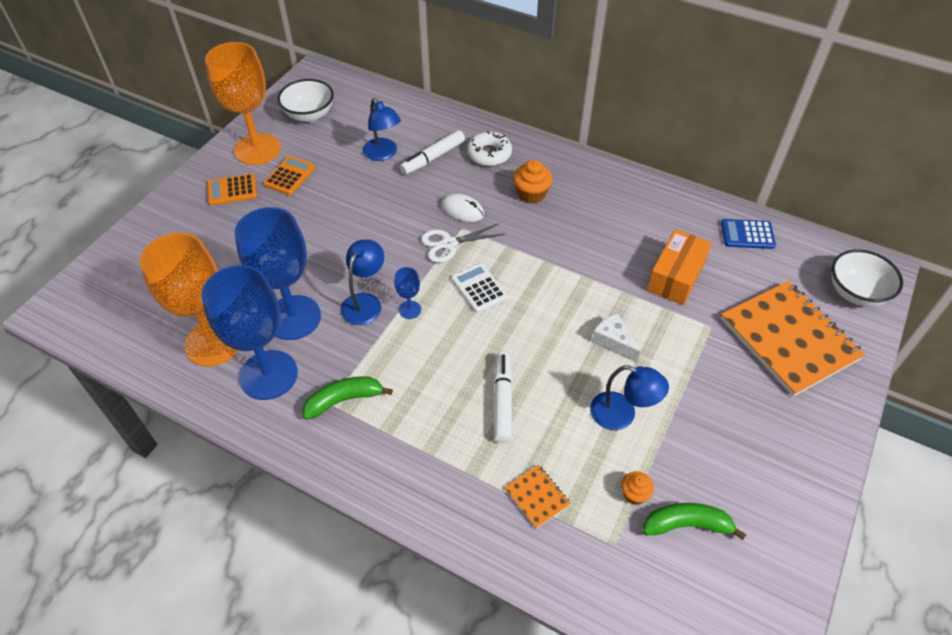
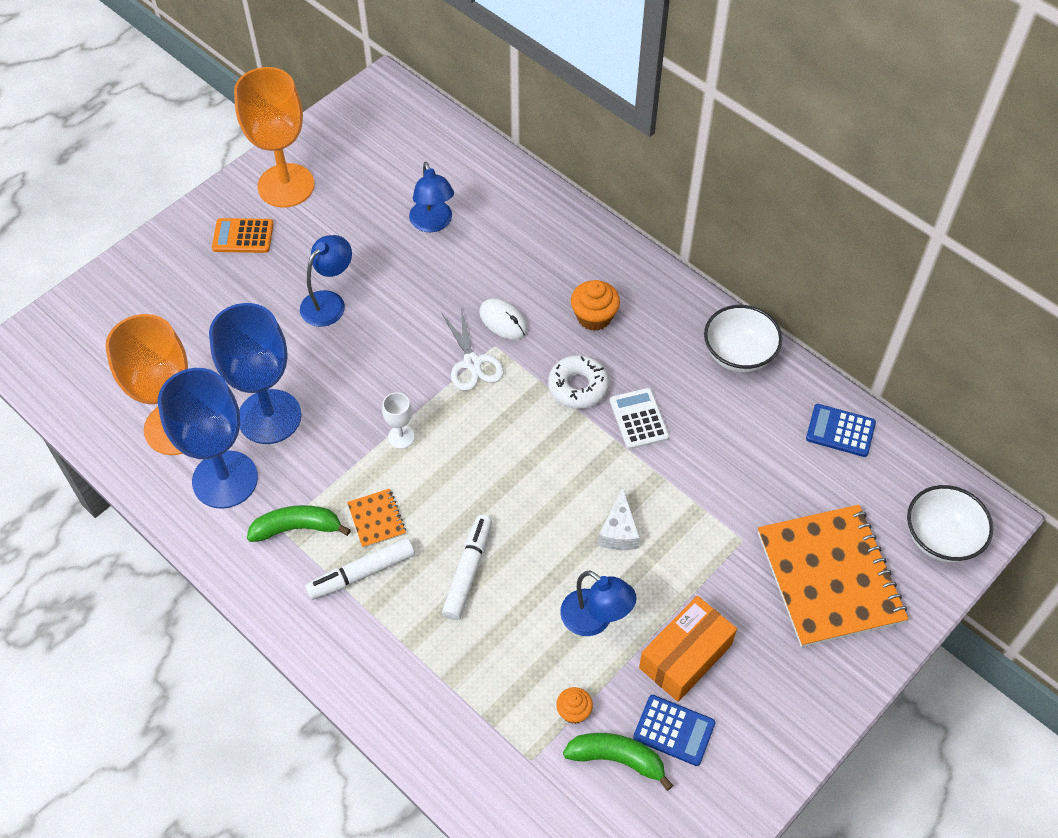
camera: 15 degrees right, 5 degrees up
(290, 176) = (314, 231): orange calculator -> none
(309, 115) = (360, 148): white bowl -> white bowl (738, 354)
(365, 302) = (354, 416): blue lamp -> blue lamp (329, 302)
(410, 310) = (401, 437): blue goblet -> white goblet
(433, 158) = (491, 241): white marker -> white marker (362, 573)
(449, 244) = (472, 363): white scissors -> white scissors turned 105 degrees counterclockwise
(479, 288) = (488, 428): white calculator -> white calculator (639, 419)
(489, 154) = (562, 250): white donut -> white donut (578, 387)
(537, 497) = (468, 687): orange notebook -> orange notebook (376, 519)
(613, 342) = (619, 531): white cheese -> white cheese turned 150 degrees counterclockwise
(676, 276) = (727, 466): orange box -> orange box (685, 656)
(723, 488) = (674, 730): none -> blue calculator

